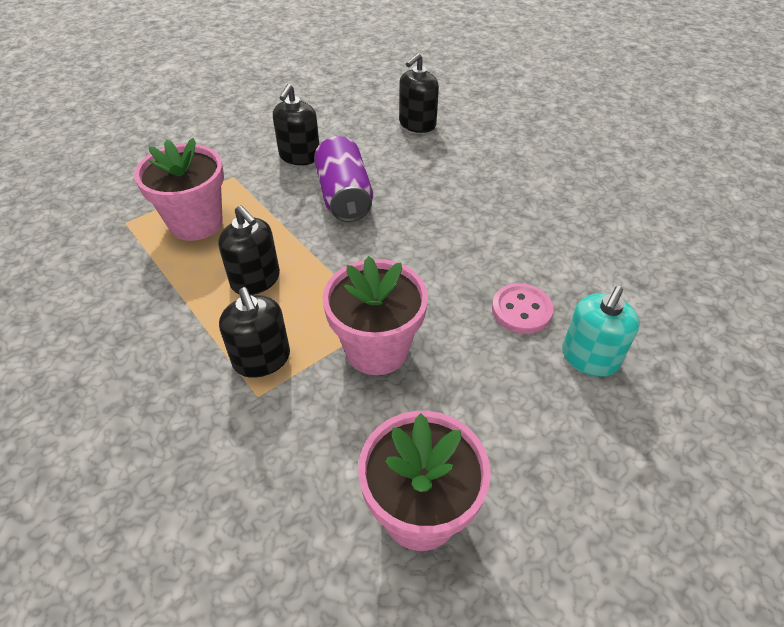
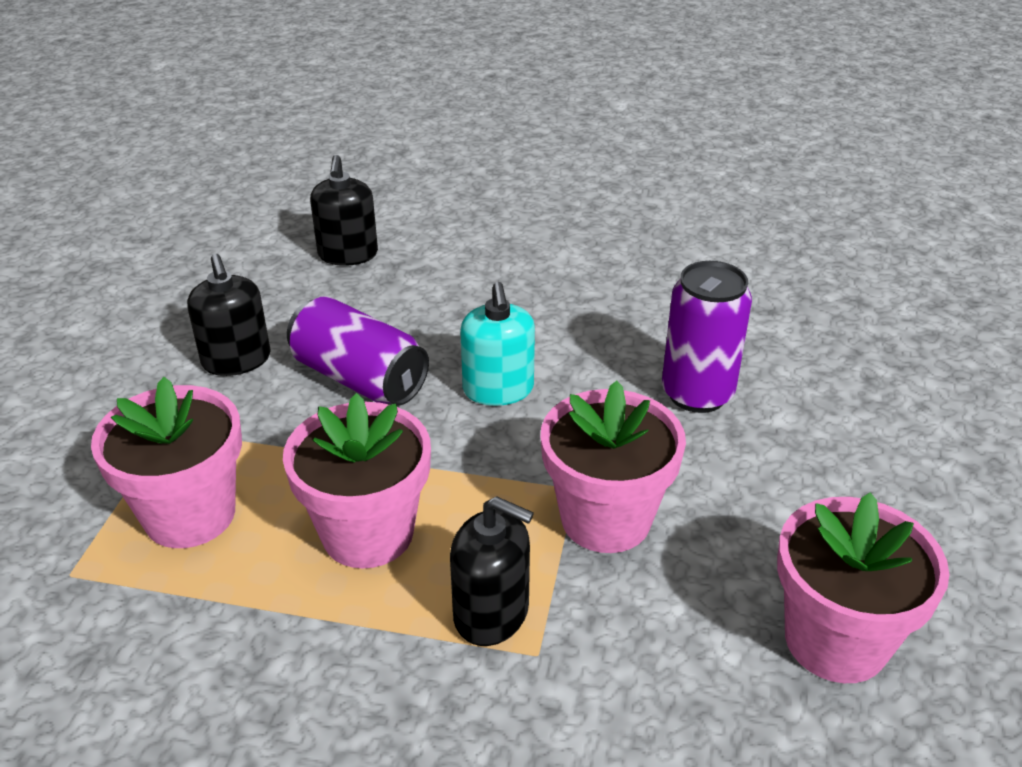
camera: 40 degrees left, 10 degrees down
(255, 280) = (368, 533): black soap dispenser -> pink flower pot
(521, 310) = (697, 394): pink button -> purple can
(589, 358) = (805, 402): turquoise soap dispenser -> turquoise soap dispenser (498, 389)

